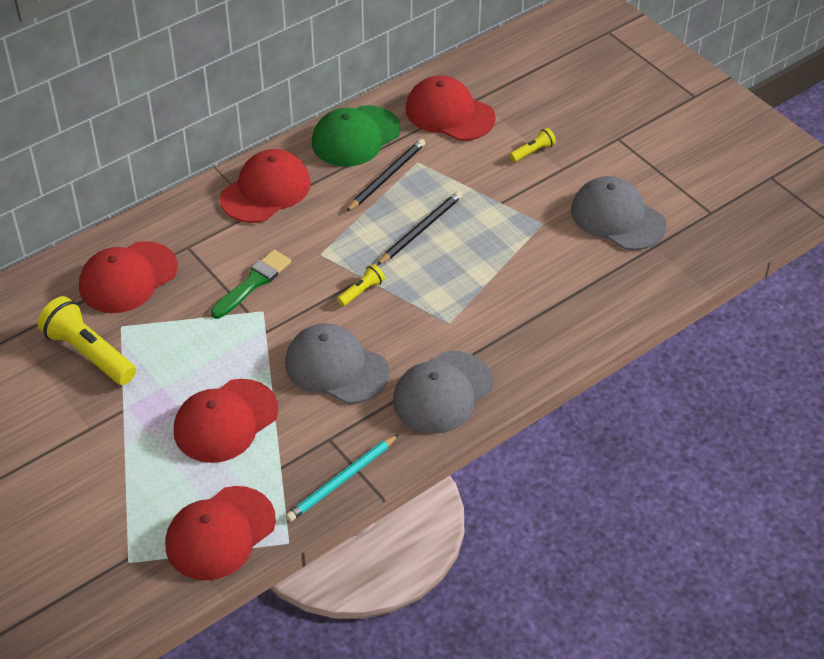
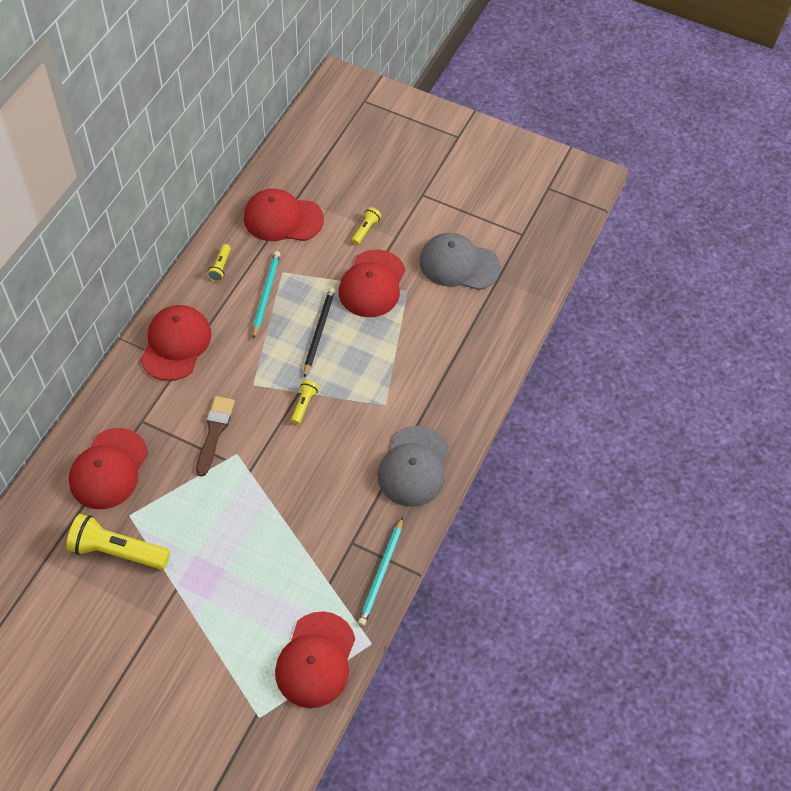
camera: 30 degrees left, 10 degrees up
(225, 421) = (264, 562): red cap -> red cap (372, 284)
(253, 283) = (214, 432): green brush -> brown brush
(336, 367) = (322, 479): grey cap -> none
(355, 137) = (220, 267): green cap -> yellow flashlight
(387, 176) = (266, 294): black pencil -> turquoise pencil

